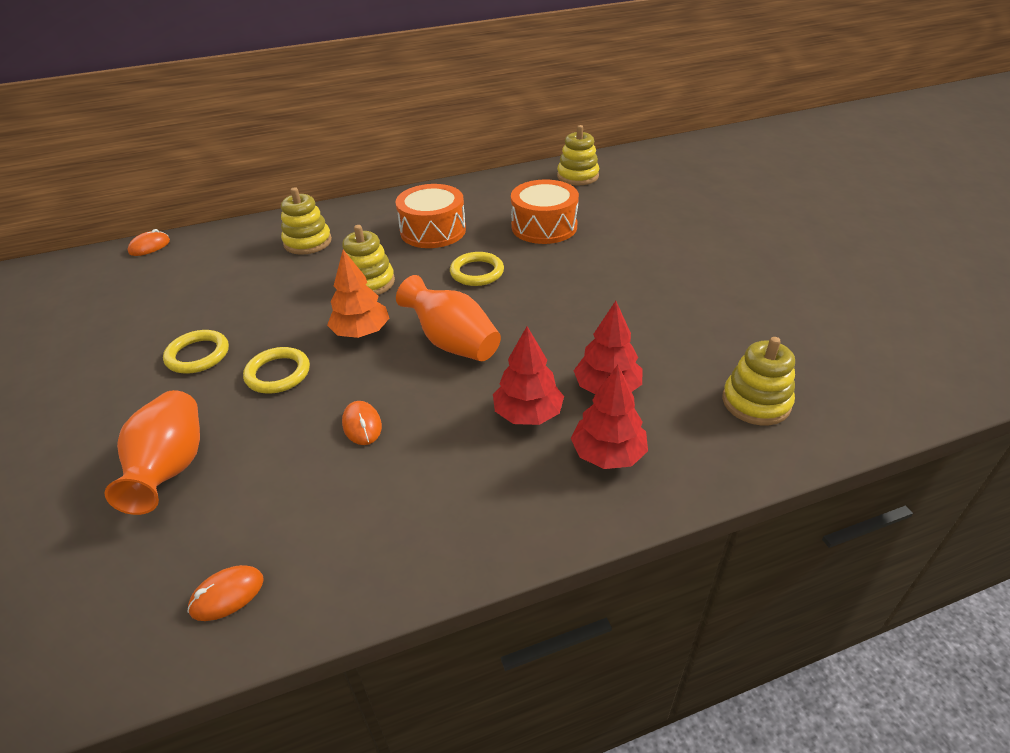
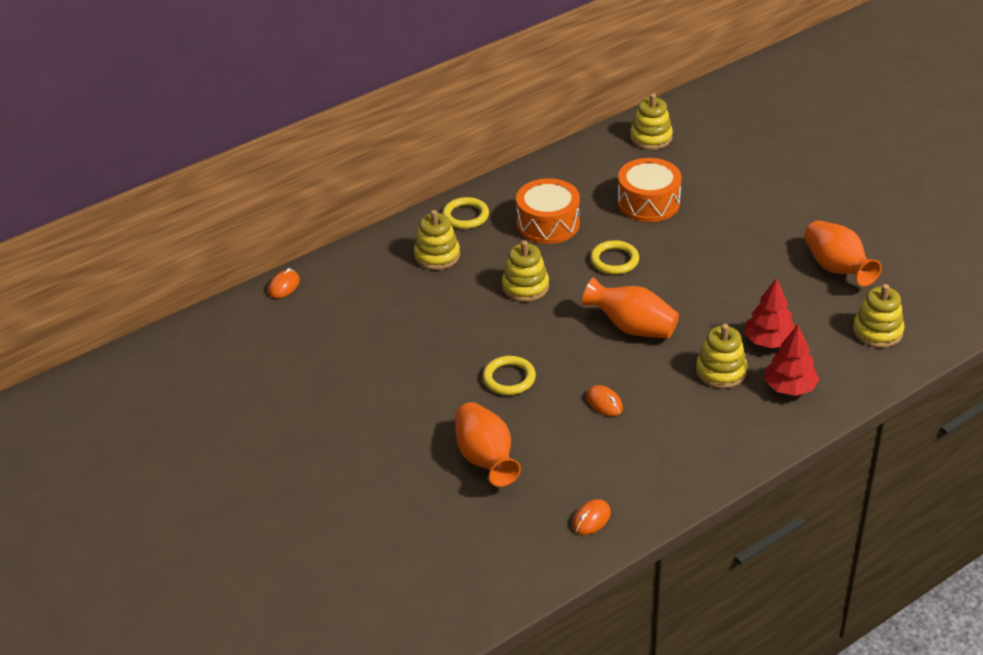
camera: 15 degrees left, 0 degrees up
(198, 355) = (429, 376): yellow ring -> yellow ring (465, 216)
(361, 332) = (551, 332): orange tree -> none
(528, 414) = (721, 371): red tree -> yellow stacking toy
(726, 319) = (837, 268): none -> orange vase

